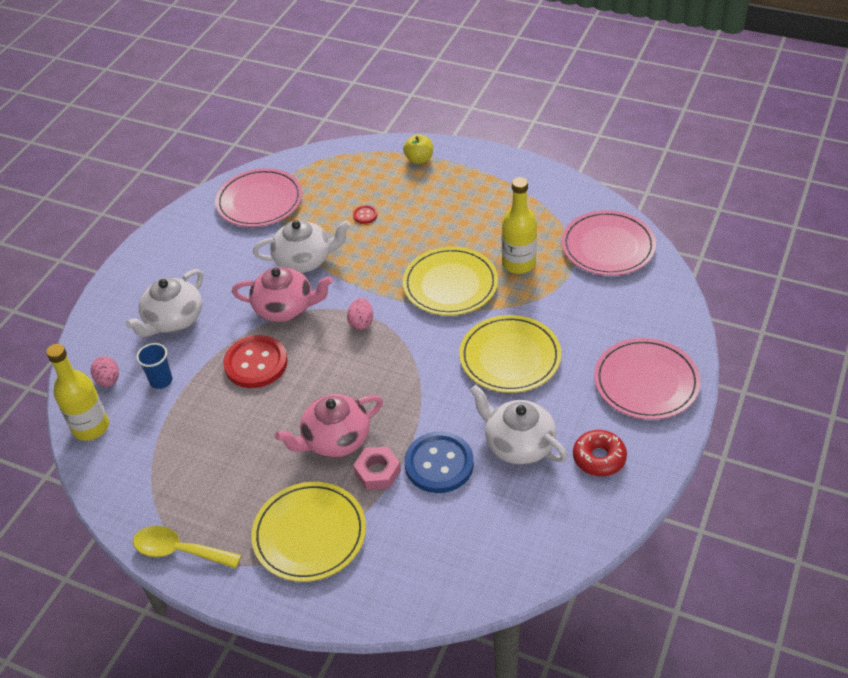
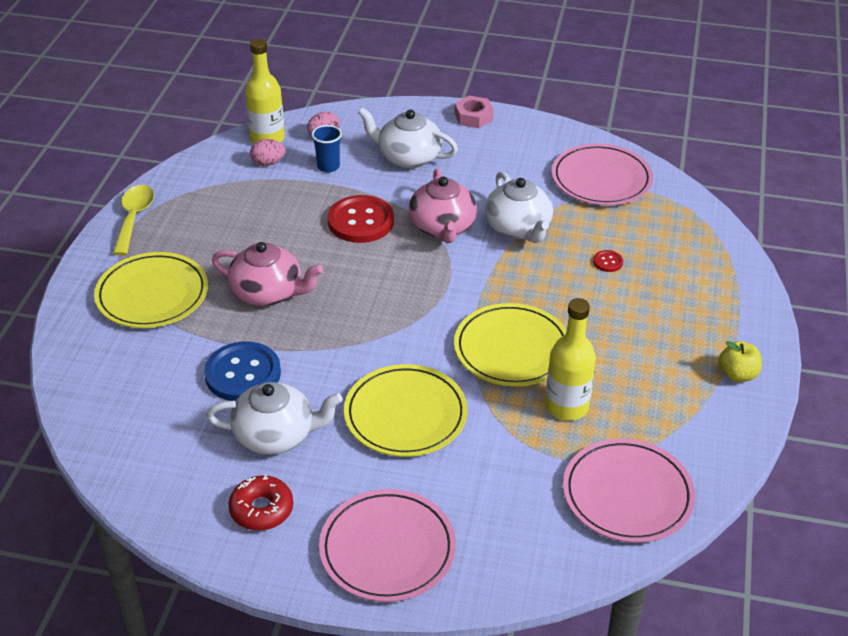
camera: 75 degrees right, 5 degrees down
(335, 439) = (268, 293): pink teapot -> pink teapot turned 150 degrees clockwise
(361, 323) = (433, 286): pink egg -> pink egg (268, 163)
(377, 472) = (229, 329): pink nut -> pink nut (473, 117)
(419, 159) = (729, 292): yellow apple -> yellow apple (737, 375)
(518, 444) = (276, 435): white teapot -> white teapot turned 60 degrees clockwise

